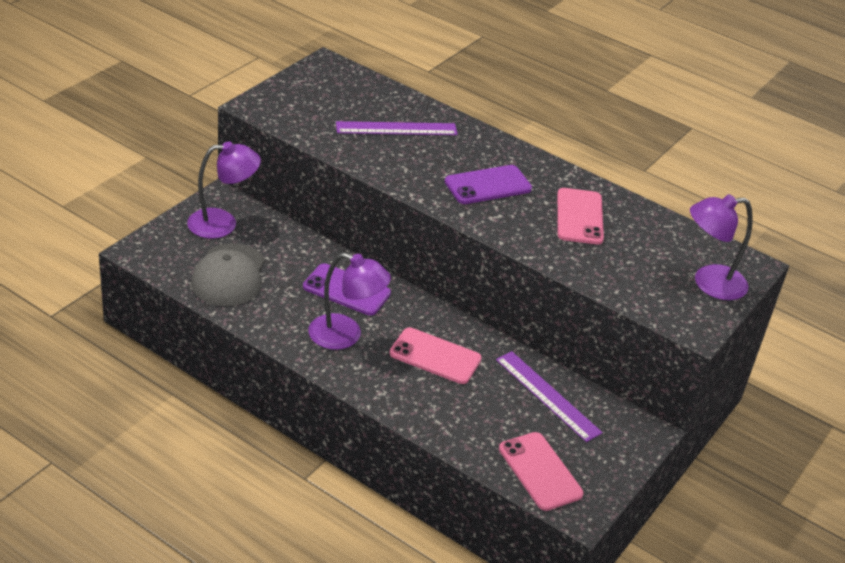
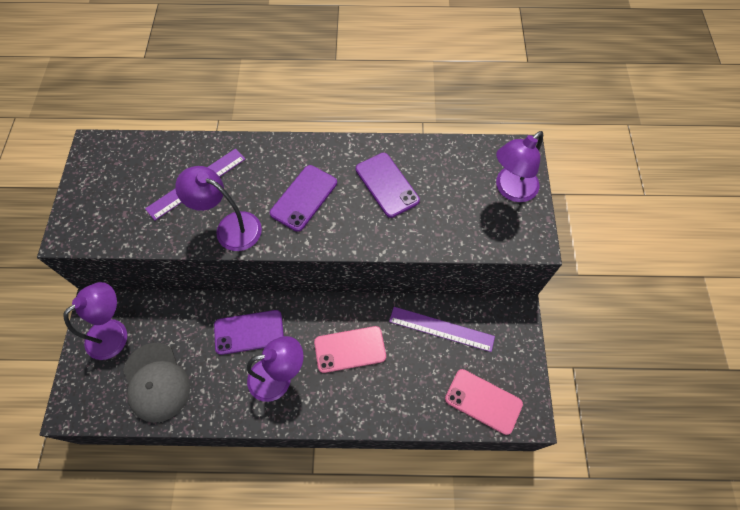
camera: 30 degrees left, 25 degrees up
(400, 170) = (230, 227): none -> purple lamp
(579, 217) = (386, 185): pink phone -> purple phone

